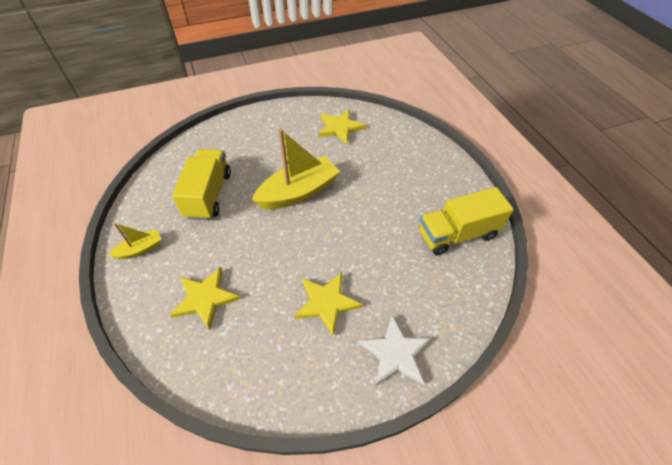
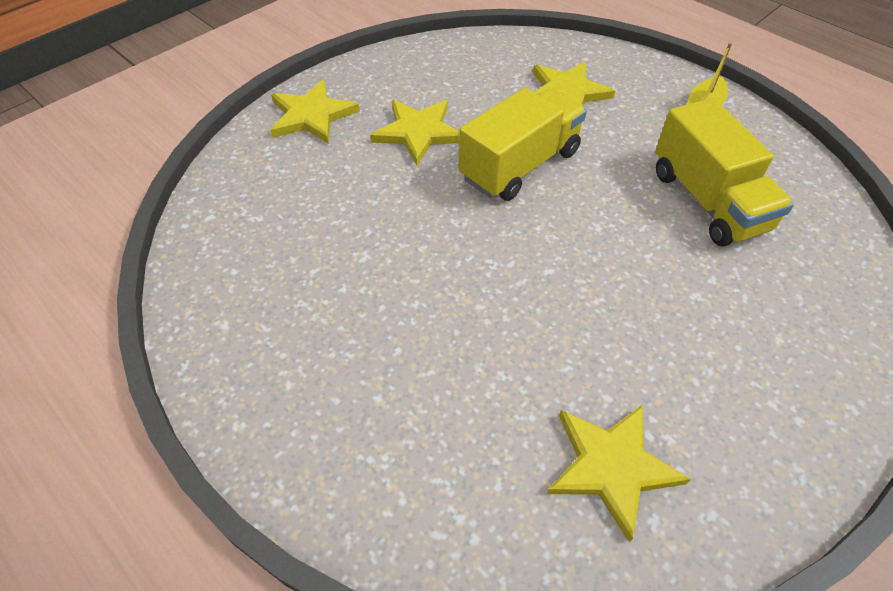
camera: 155 degrees right, 0 degrees up
(298, 192) = (569, 259): yellow boat -> none
(395, 353) = (312, 115): white star -> yellow star
(457, 234) = (250, 284): yellow truck -> yellow truck (520, 165)

